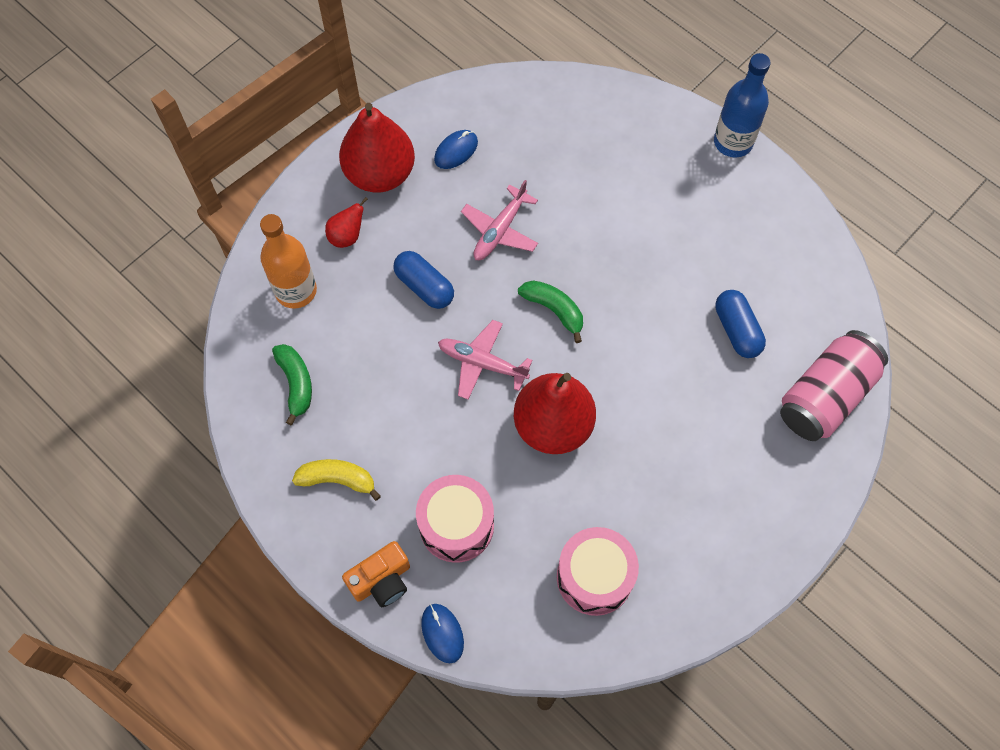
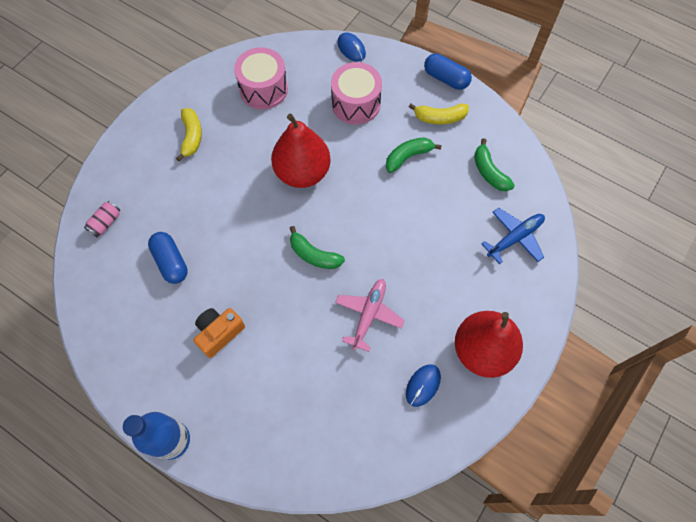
camera: 170 degrees right, 0 degrees up
(296, 291) = (514, 238): orange bottle -> blue plane
(347, 236) = (491, 288): red pear -> none
(381, 580) = (395, 68): orange camera -> orange camera (219, 333)
(400, 425) = (408, 157): none -> green banana
(424, 286) = (418, 257): blue capsule -> blue capsule (446, 78)
(482, 363) = (360, 206): pink plane -> none
(709, 510) = (191, 137): none -> yellow banana
(825, 396) = (106, 223): pink can -> pink can, size x0.43

